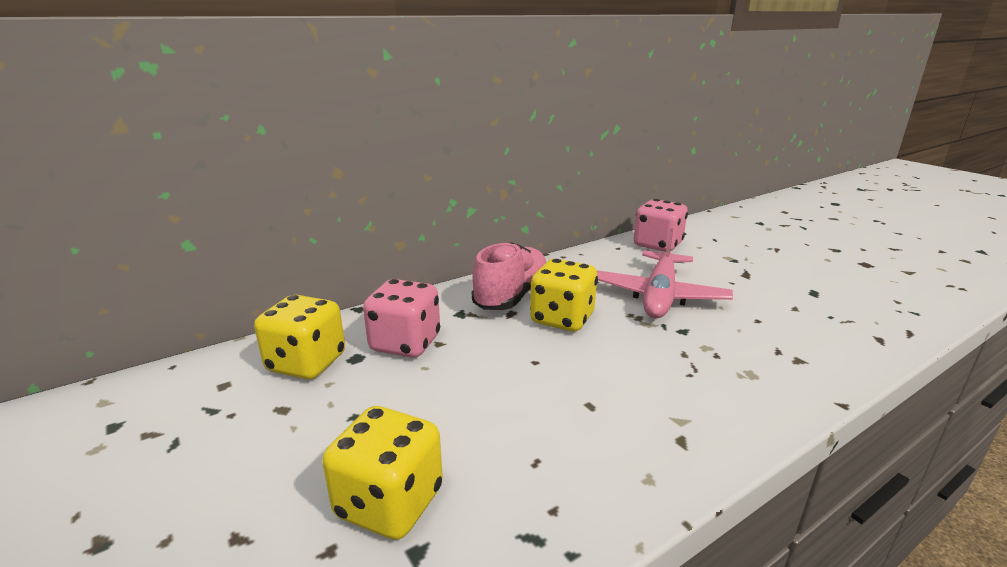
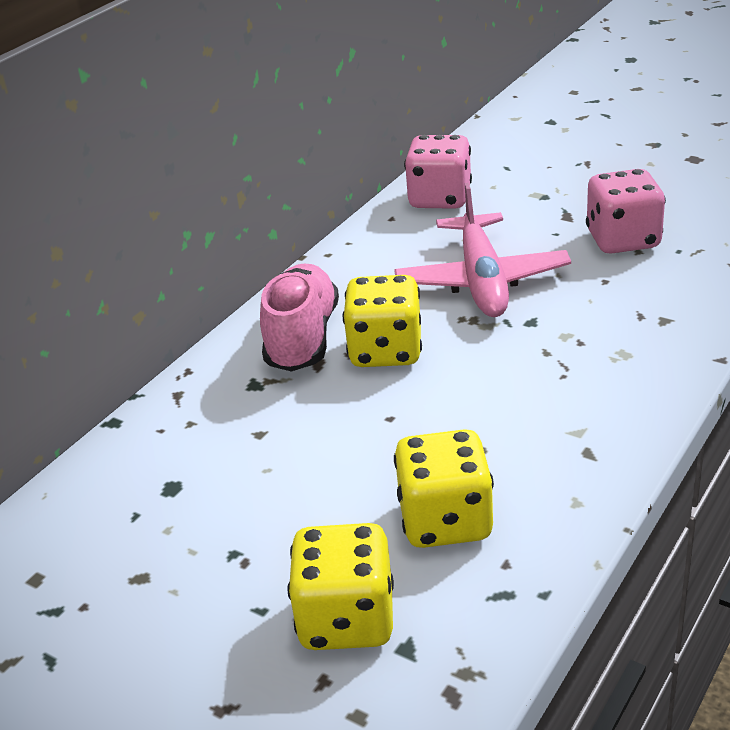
camera: 20 degrees left, 10 degrees up
(306, 363) = (115, 516): yellow dice -> yellow dice (445, 521)
(405, 343) = (218, 448): pink dice -> pink dice (623, 240)

